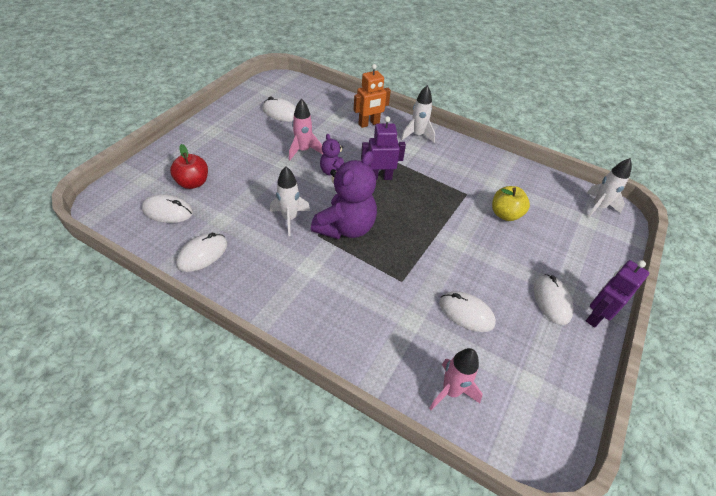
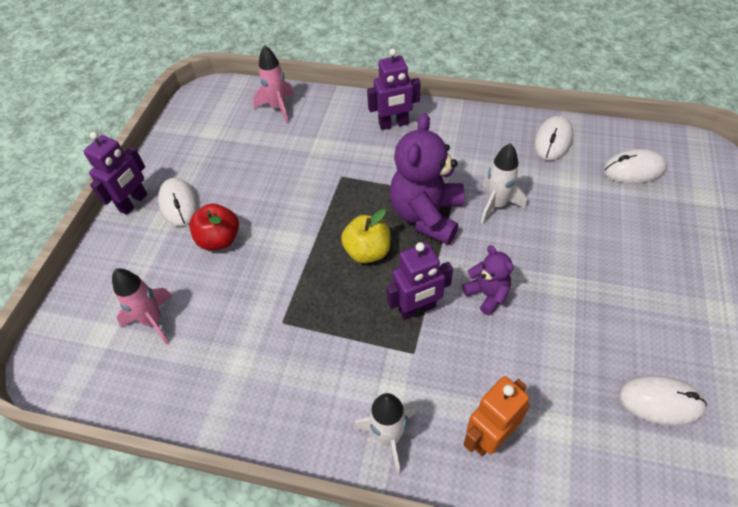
camera: 170 degrees right, 5 degrees up
(193, 183) = (647, 212): red apple -> red apple (219, 239)
(303, 151) = (556, 320): pink rocket -> pink rocket (153, 321)
(332, 321) = (393, 124): none -> purple robot
(466, 313) = (270, 166): white mouse -> none
(505, 214) = (224, 304): yellow apple -> yellow apple (367, 251)
(598, 207) = (76, 367): white rocket -> none

